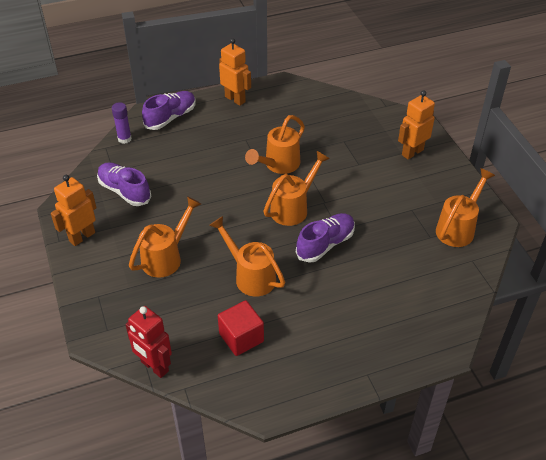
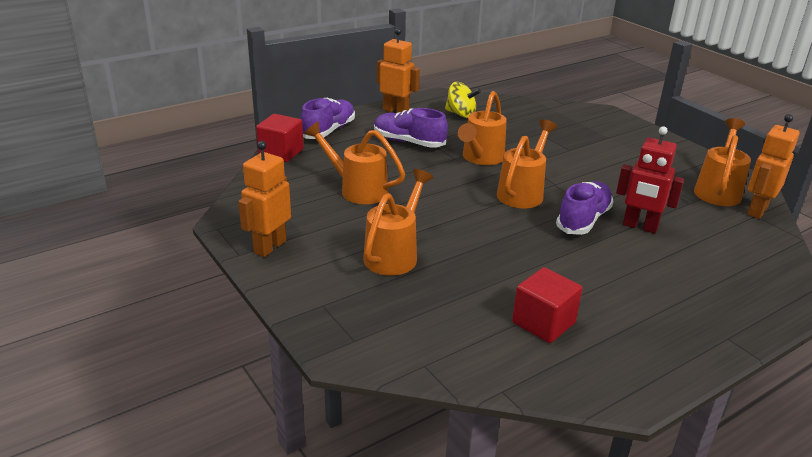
camera: 15 degrees left, 15 degrees down
(124, 139) = (281, 153): purple glue stick -> red cube
(124, 191) = (305, 198): purple shoe -> purple shoe (408, 142)
(154, 366) = (445, 372): red robot -> red robot (640, 226)
(250, 276) = (514, 259): orange watering can -> orange watering can (357, 190)
(288, 109) = (461, 114): none -> yellow spinning top
(412, 152) = (619, 136): orange robot -> orange robot (757, 210)

